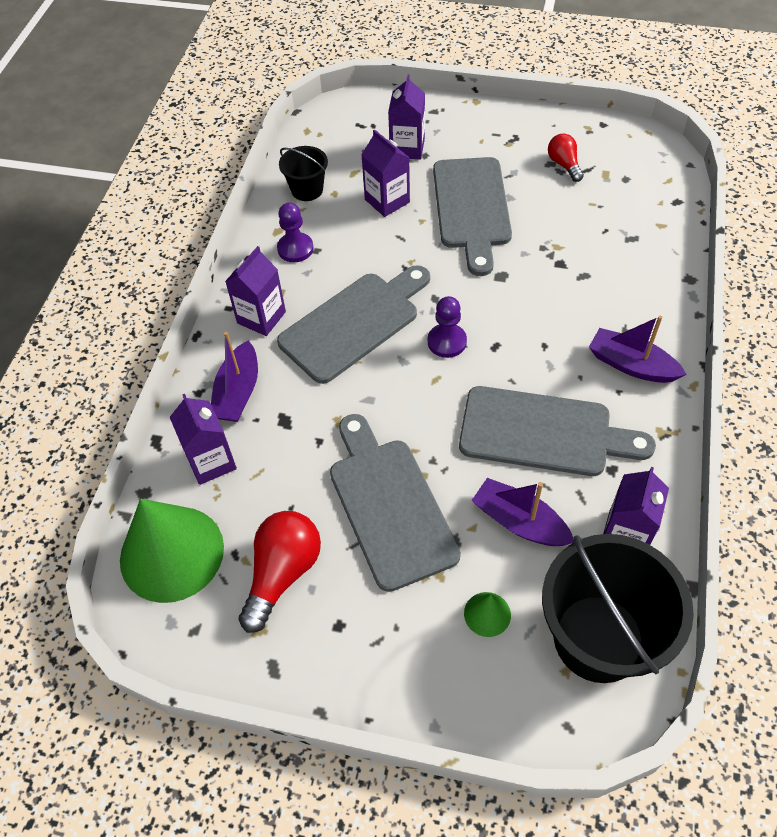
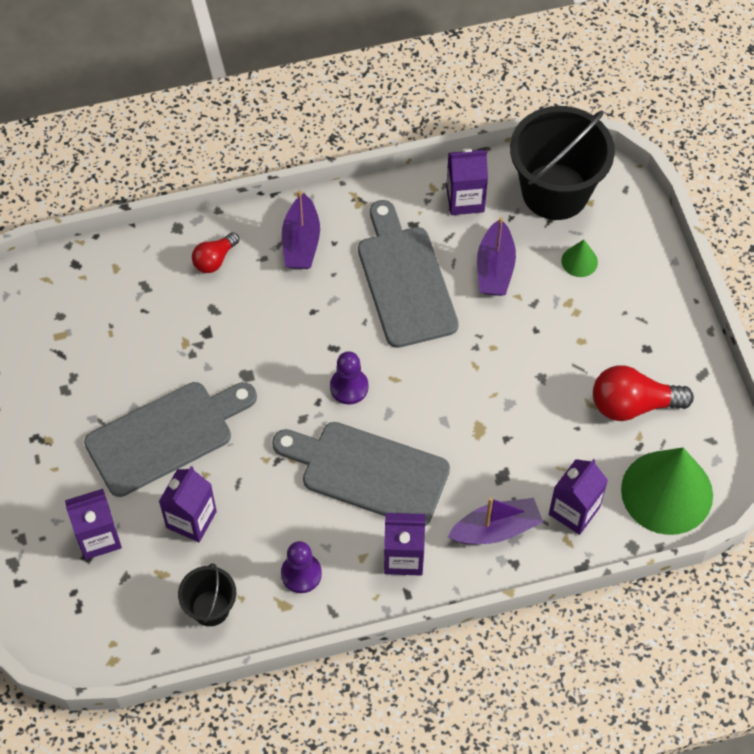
camera: 120 degrees left, 5 degrees up
(389, 505) = (533, 359): grey cutting board -> none
(564, 165) = (61, 376): red light bulb -> red light bulb (214, 260)

